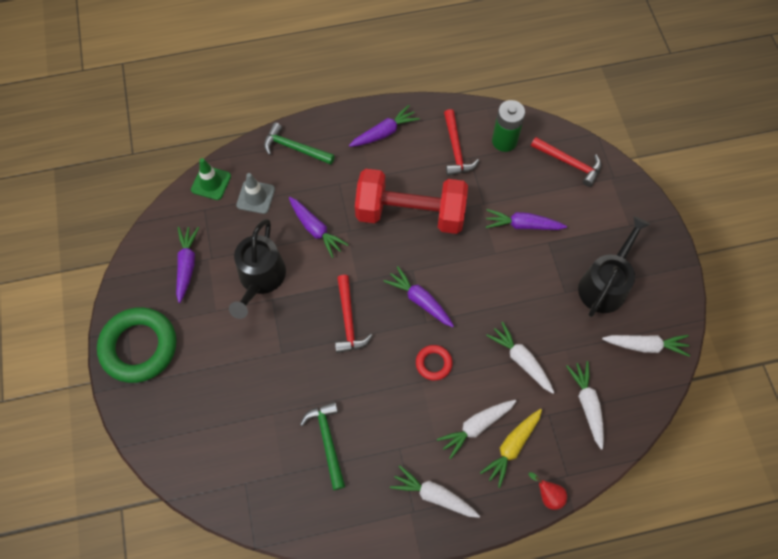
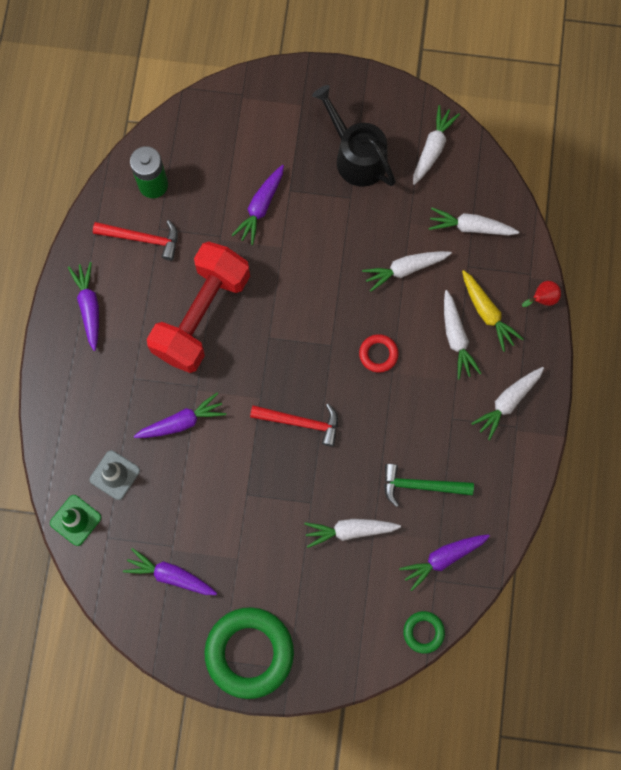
camera: 70 degrees left, 10 degrees up
(195, 488) = (423, 632): none -> green ring
(260, 278) = (217, 499): black watering can -> none
(267, 393) = (350, 530): none -> white carrot
(295, 148) = (68, 412): green hammer -> none
(420, 300) = (305, 342): purple carrot -> purple carrot (443, 558)
(569, 163) = (207, 130): red hammer -> none

